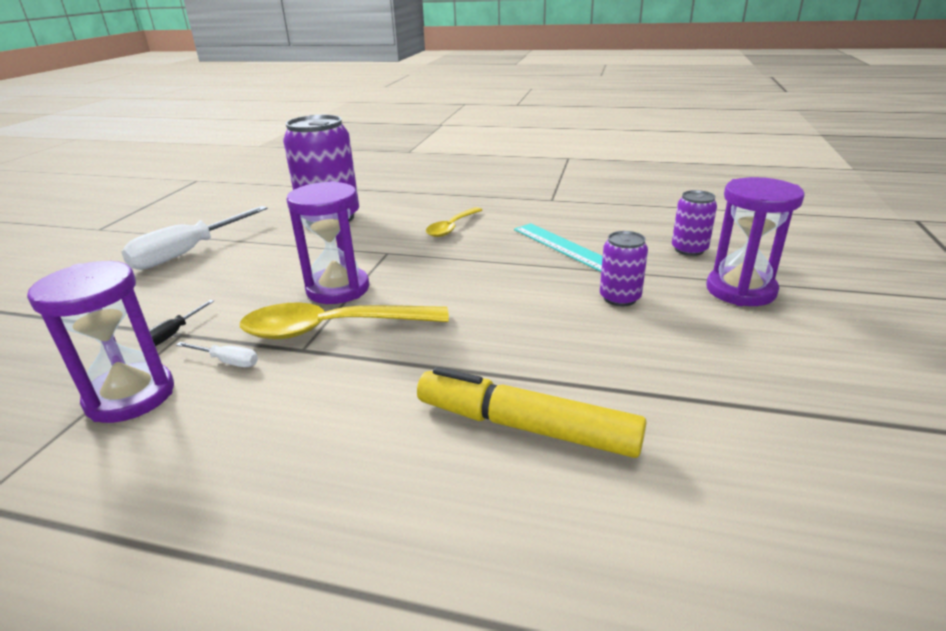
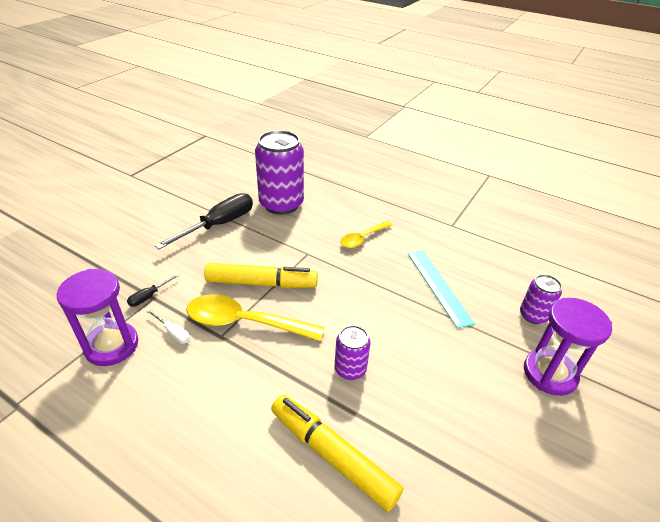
camera: 15 degrees right, 10 degrees up
(188, 252) = (179, 216): white screwdriver -> none
(251, 250) = (219, 225): none -> black screwdriver
(338, 289) = (261, 283): purple hourglass -> yellow marker
(619, 298) = (452, 353): purple can -> purple can (350, 369)

